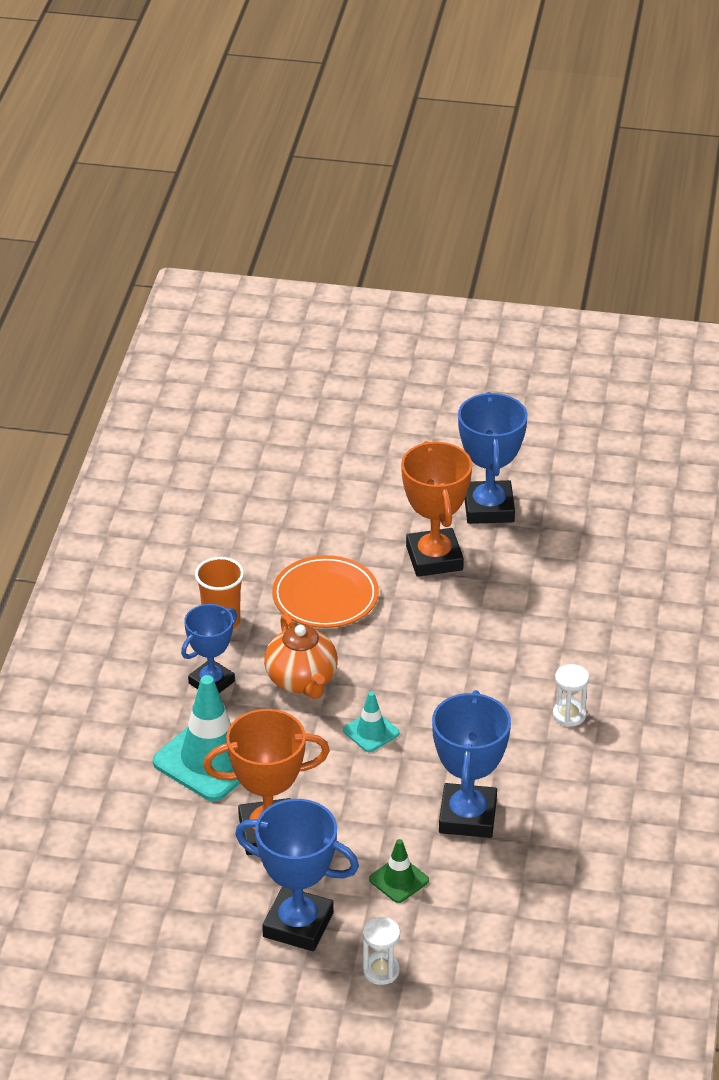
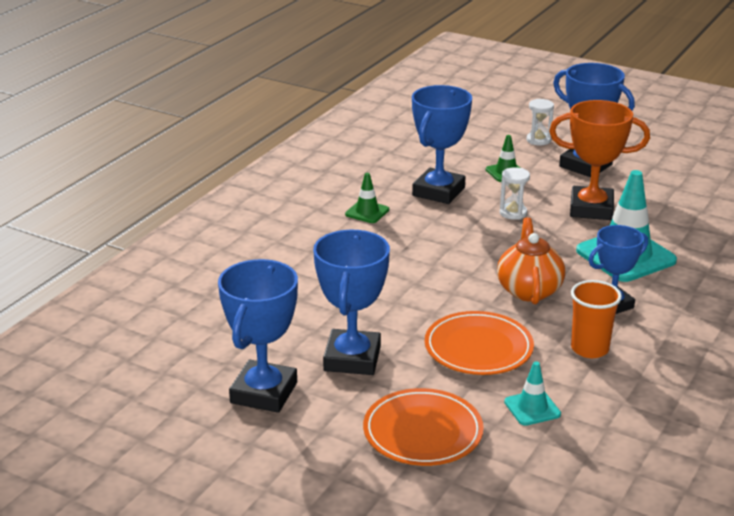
camera: 160 degrees left, 10 degrees down
(338, 505) = (423, 432): none -> orange plate
(371, 732) = (485, 247): turquoise traffic cone -> turquoise traffic cone (532, 408)
(434, 558) = (352, 358): orange trophy -> blue trophy
(533, 756) = (367, 212): none -> green traffic cone
(569, 715) = (320, 228): white hourglass -> white hourglass (513, 213)

